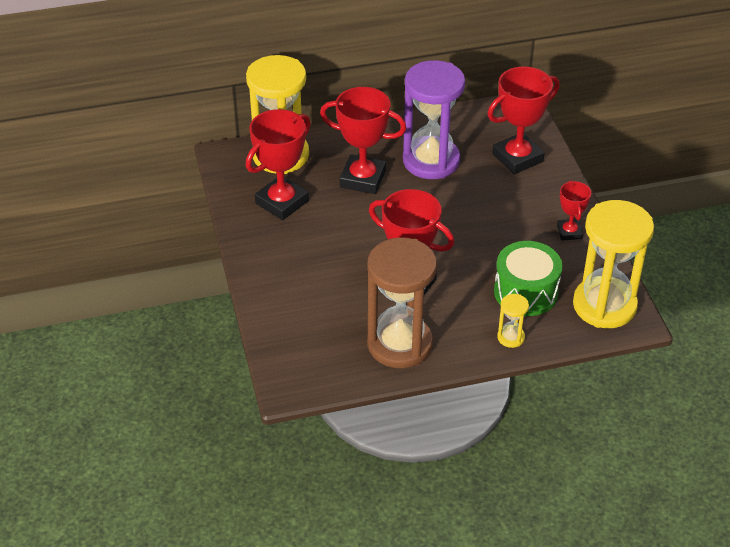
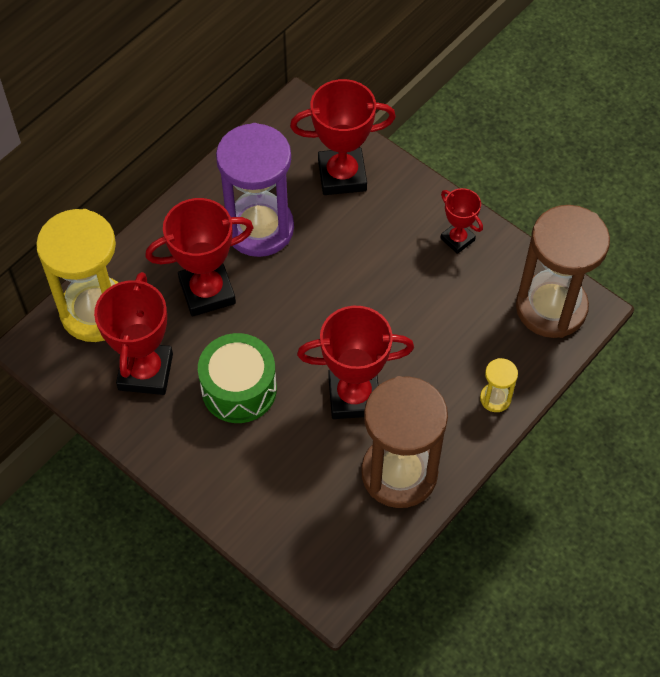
camera: 35 degrees left, 15 degrees up
(517, 158) = (342, 175): red trophy -> red trophy turned 60 degrees clockwise
(526, 292) = (470, 336): green drum -> green drum (239, 389)
(604, 305) = (551, 307): yellow hourglass -> brown hourglass

